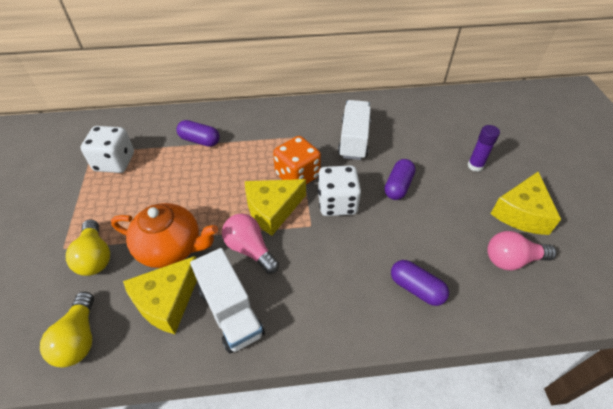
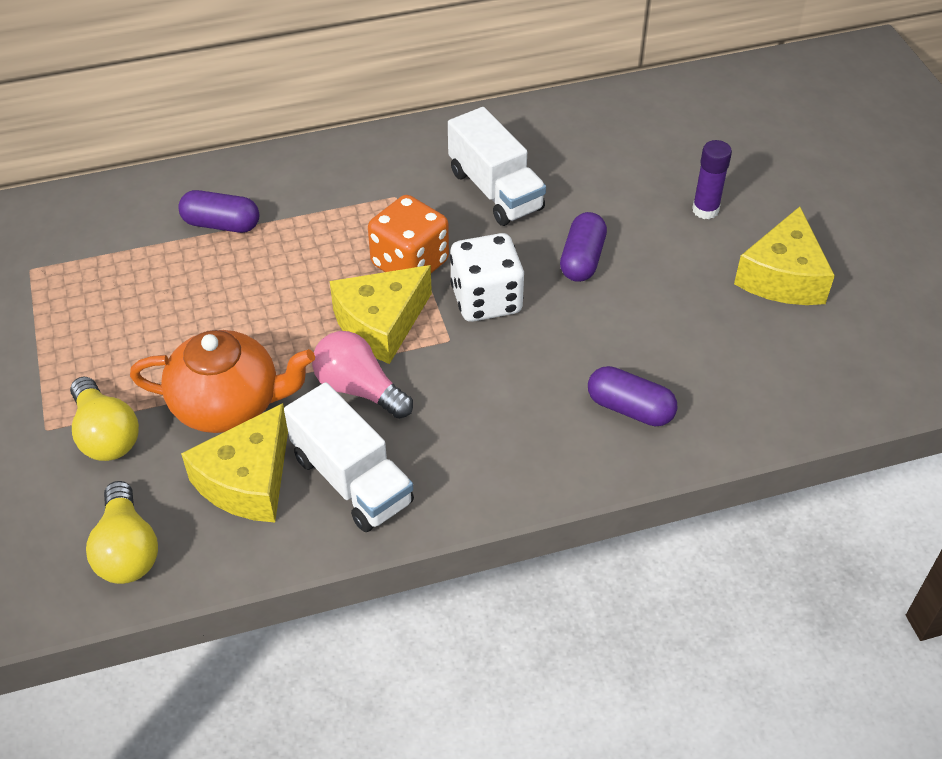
camera: 10 degrees left, 0 degrees up
(115, 162) = (79, 281): white dice -> none
(354, 140) = (495, 190): white truck -> white truck turned 150 degrees clockwise
(512, 260) = (770, 348): pink light bulb -> none

